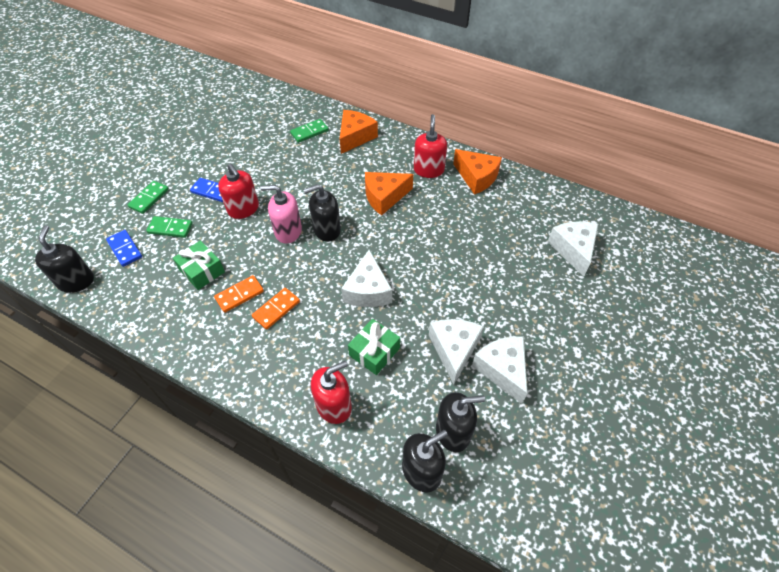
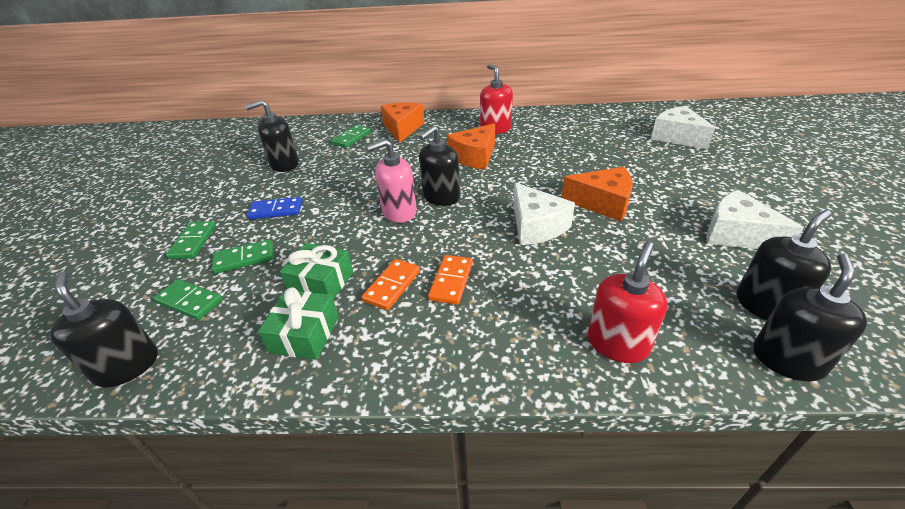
camera: 25 degrees left, 15 degrees down
(125, 249) = (189, 301): blue domino -> green domino
(243, 209) = (329, 212): red soap dispenser -> none
(244, 143) = (284, 164): none -> black soap dispenser
(374, 352) = (602, 273): green gift -> green gift (305, 334)
(454, 350) = (675, 238): white cheese -> none
(477, 177) = (543, 121): orange cheese -> orange cheese (602, 203)

